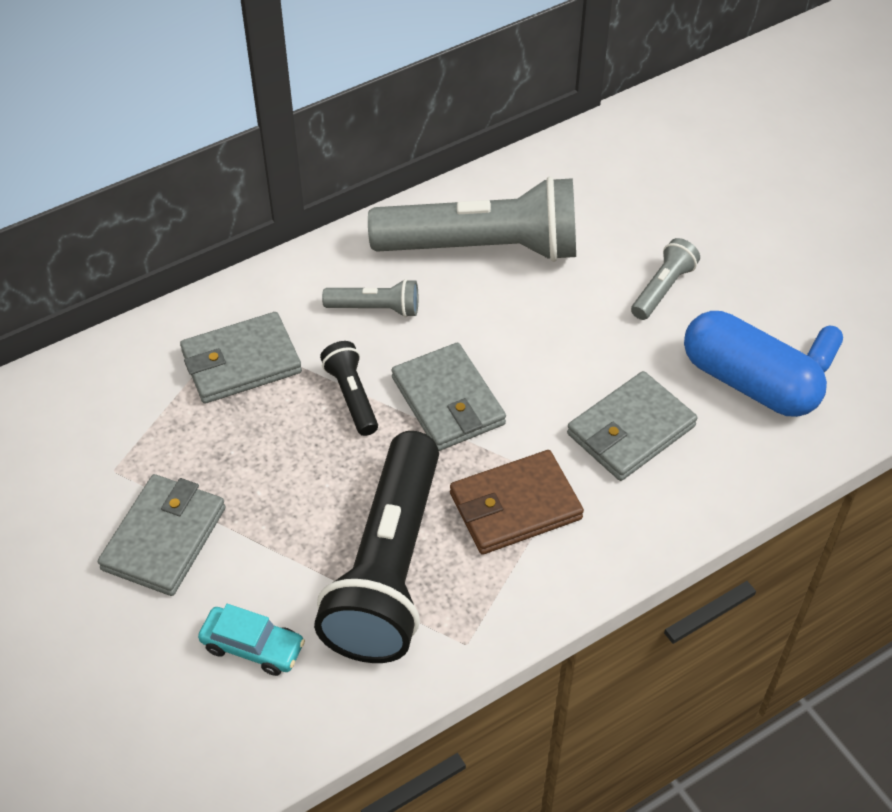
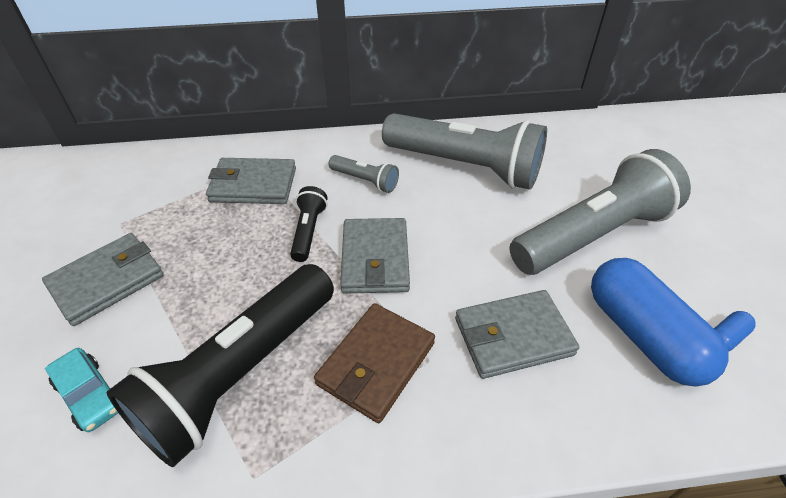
camera: 25 degrees right, 5 degrees down
(515, 506) = (376, 363): brown wallet -> brown wallet turned 60 degrees counterclockwise
(663, 289) = (593, 235): grey flashlight -> grey flashlight, size x2.25

